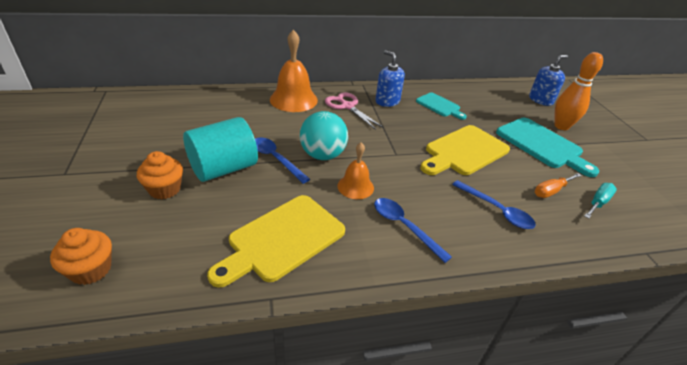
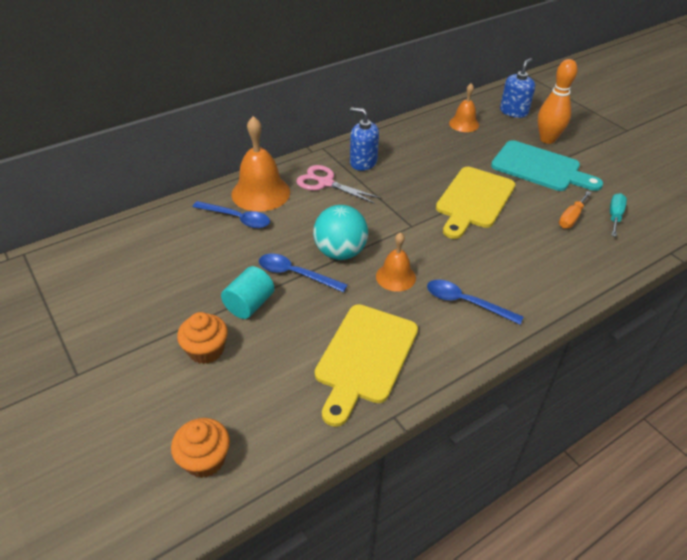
camera: 20 degrees left, 5 degrees up
(223, 168) = (249, 304): turquoise cylinder -> turquoise cylinder, size x0.63
(439, 106) = (419, 151): turquoise cutting board -> none
(490, 97) = (464, 124): none -> orange bell
(496, 210) = (535, 255): blue spoon -> blue spoon (237, 218)

